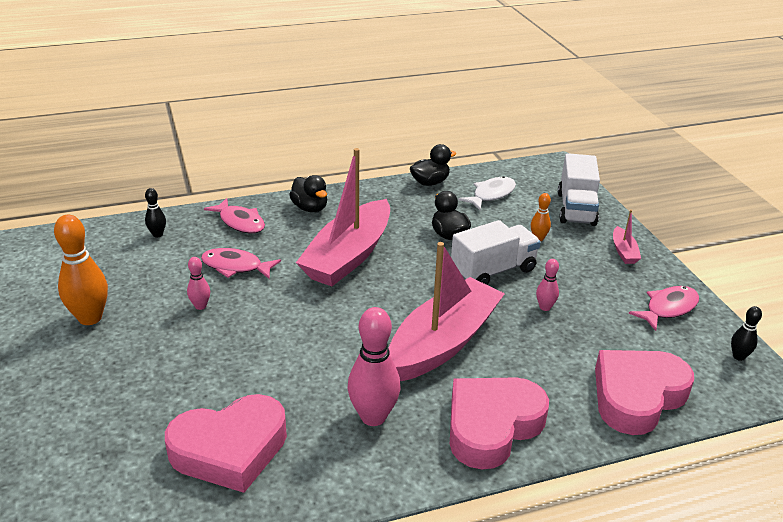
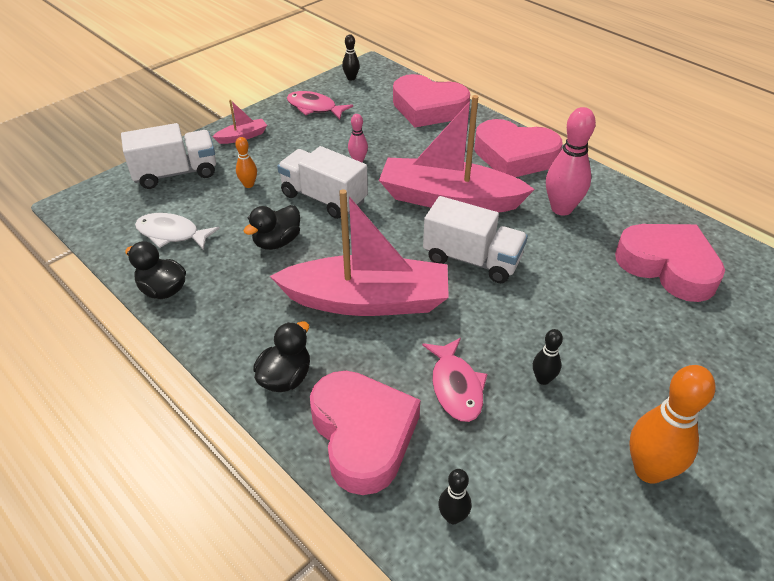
camera: 115 degrees left, 10 degrees up
(200, 306) = (543, 379): pink bowling pin -> black bowling pin
(240, 222) = (363, 435): pink fish -> pink heart
(349, 323) = (472, 260): none -> white truck

